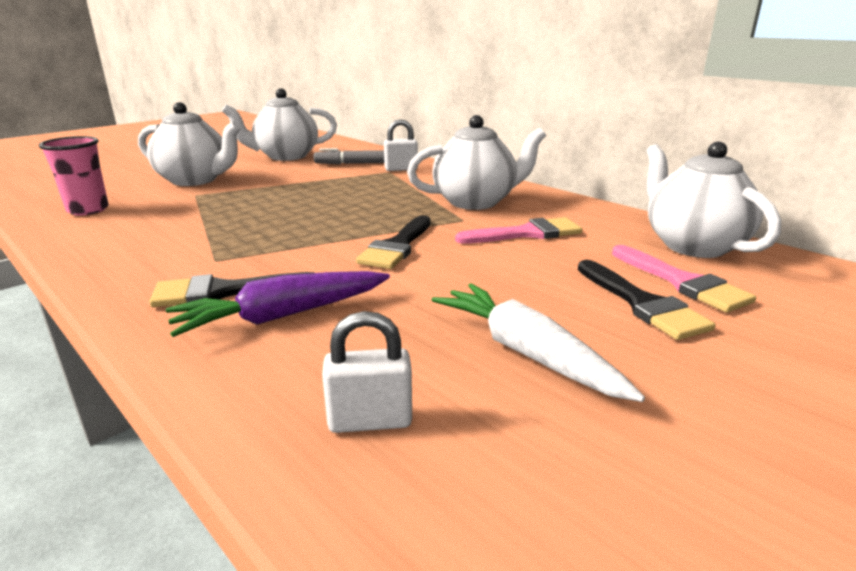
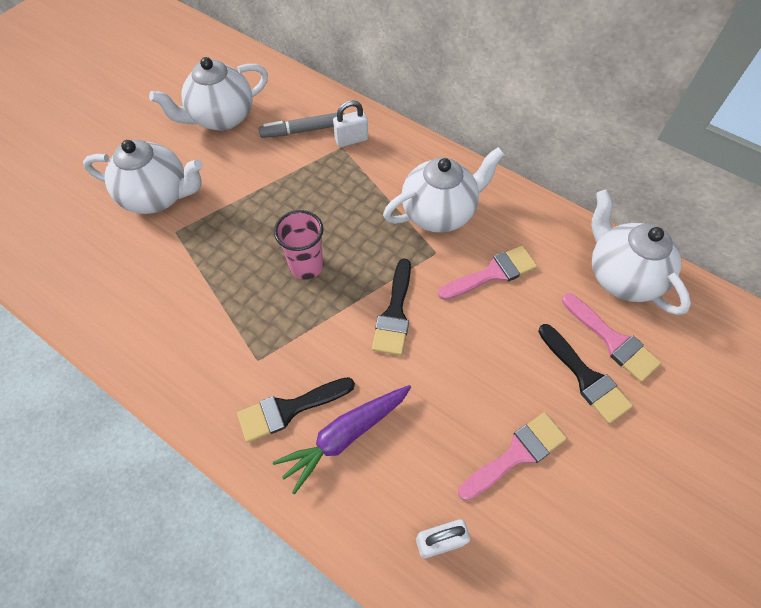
camera: 10 degrees left, 35 degrees up
(88, 210) = (93, 281): pink cup -> pink cup (306, 266)
(526, 353) = (516, 454): white carrot -> pink brush

